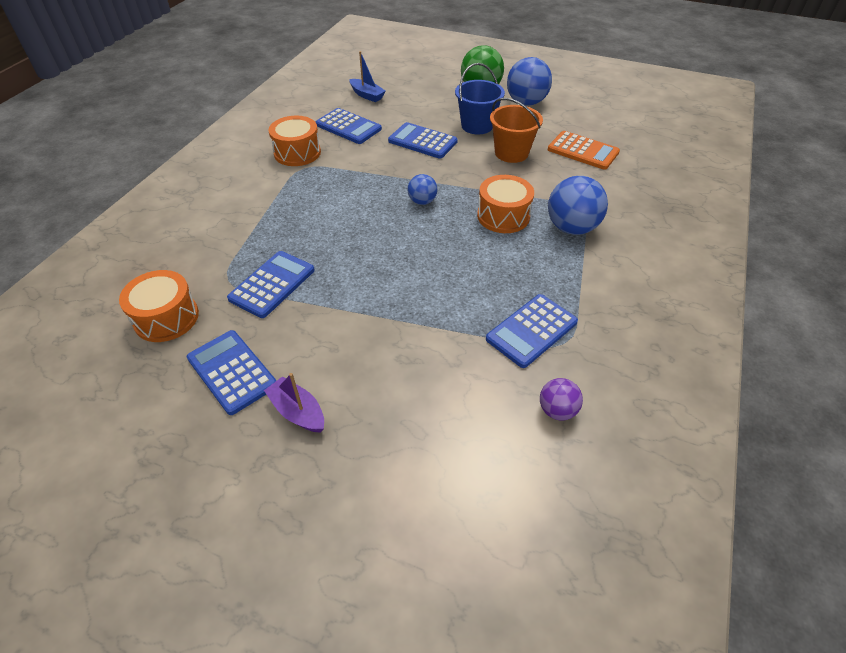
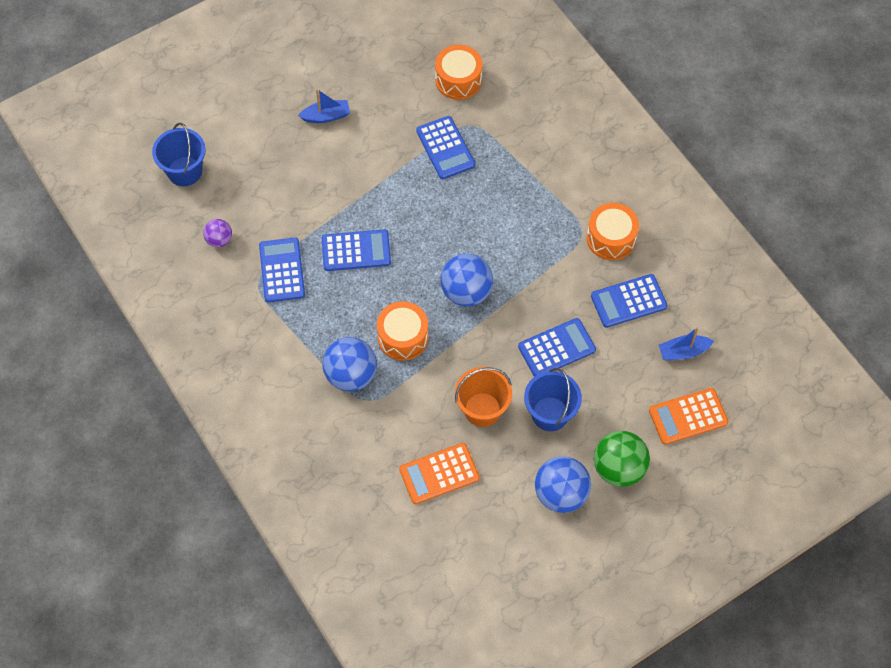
camera: 125 degrees right, 15 degrees up
(232, 372) = (382, 97): blue calculator -> blue calculator (356, 251)
(298, 412) = (326, 116): purple boat -> blue boat
(413, 80) = (688, 416): none -> orange calculator
(422, 201) = (466, 292): blue ball -> blue ball, size x1.81
(506, 523) = (185, 171): none -> blue bucket

